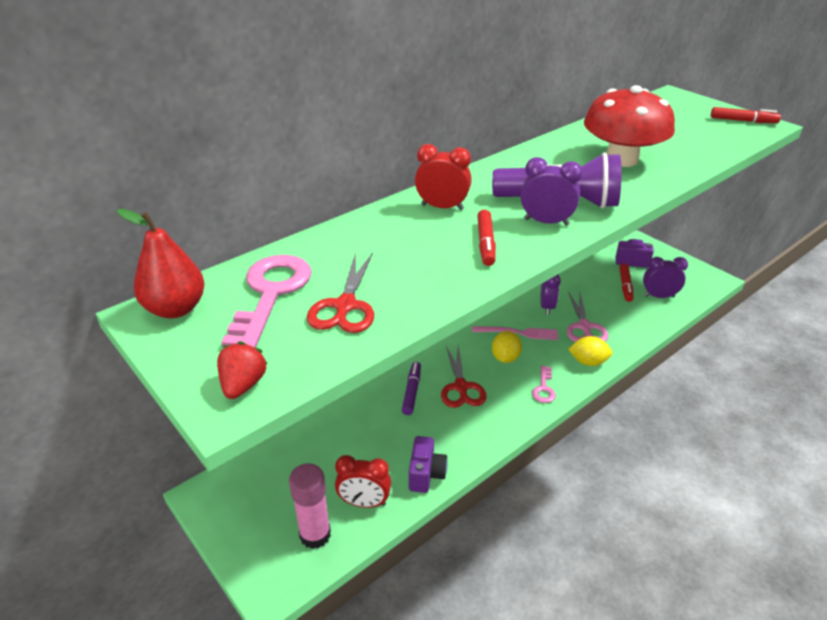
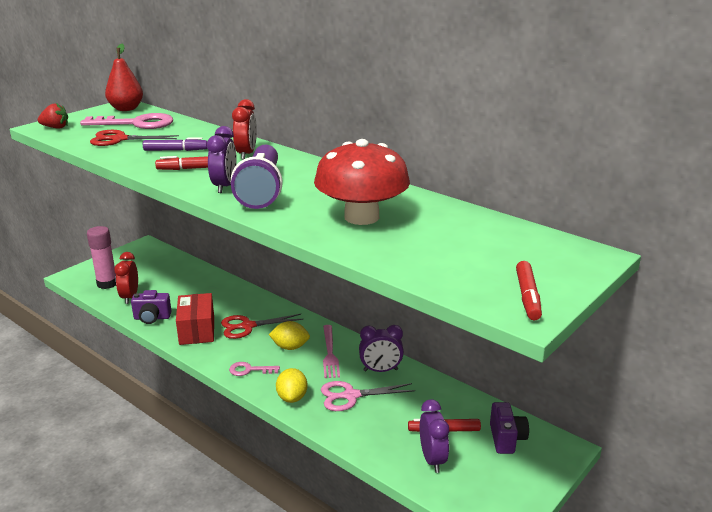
camera: 80 degrees right, 10 degrees down
(412, 391) = (240, 304): purple marker -> purple marker (176, 150)
(462, 430) = (197, 330): none -> red box

